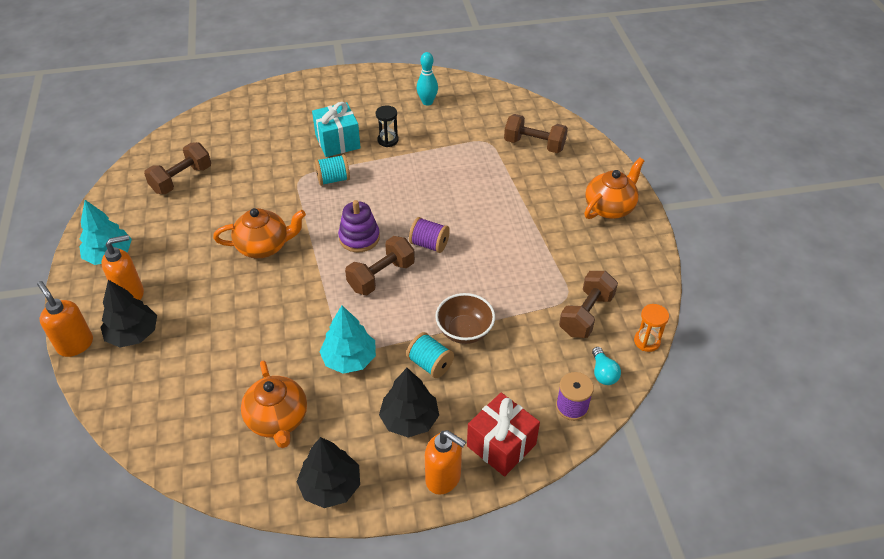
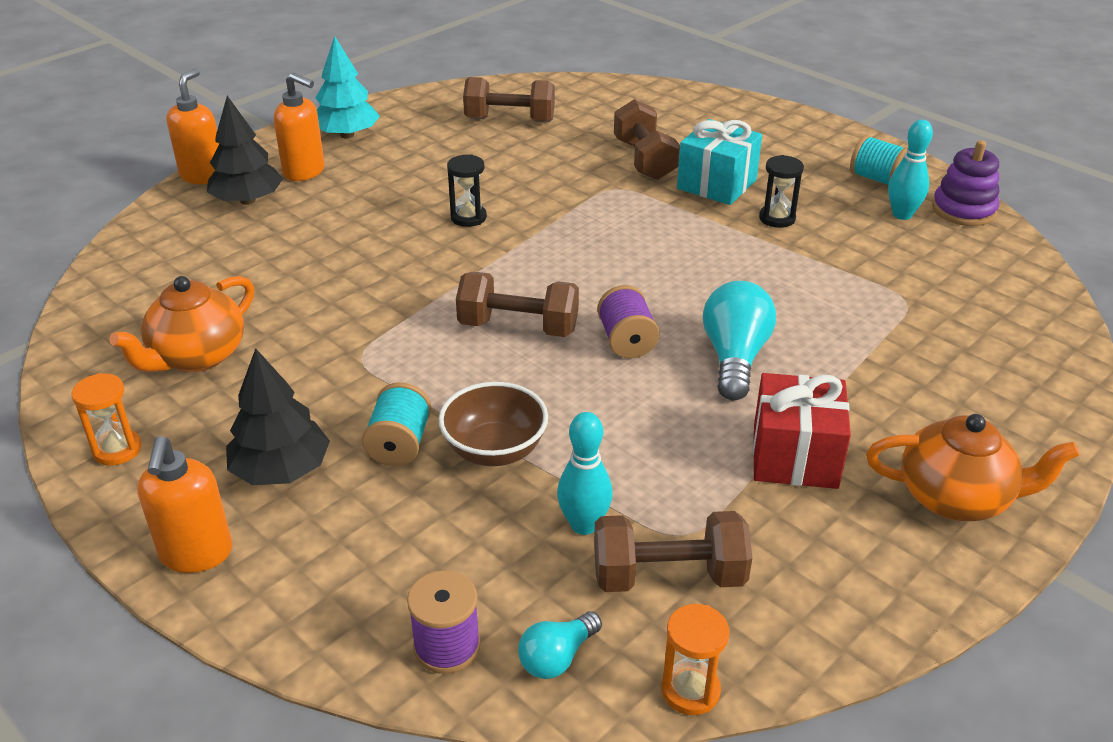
camera: 55 degrees right, 10 degrees down
(264, 246) = (468, 217): orange teapot -> black hourglass
(330, 486) = (117, 449): black tree -> orange hourglass
(333, 179) = (645, 212): turquoise spool -> turquoise spool (877, 179)
(349, 359) = (345, 367): turquoise tree -> none
(359, 238) = (567, 278): purple stacking toy -> purple stacking toy (963, 210)
(474, 216) = (734, 357): none -> turquoise light bulb
(501, 445) = (302, 591): red gift -> red gift (794, 456)
(534, 145) = (973, 348): brown dumbbell -> brown dumbbell (644, 160)
(537, 325) = (584, 525): none -> turquoise bowling pin

